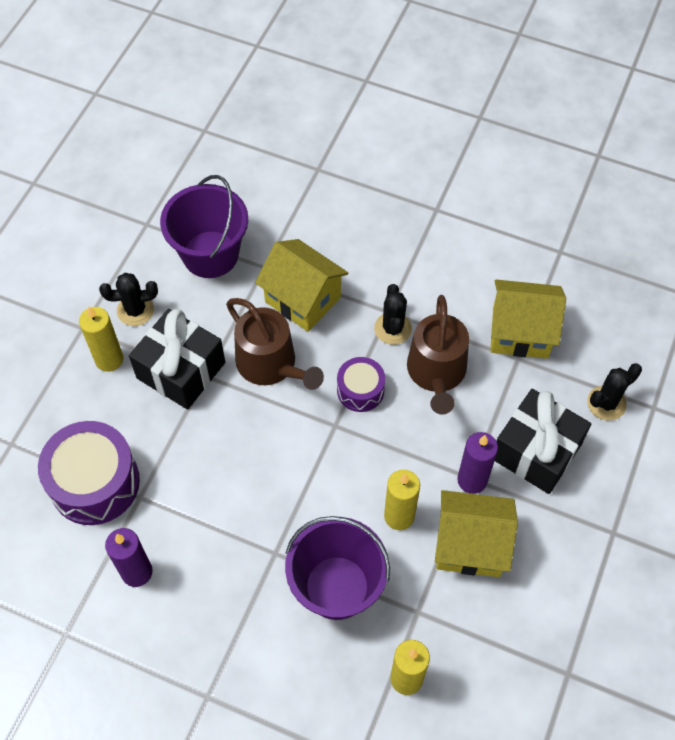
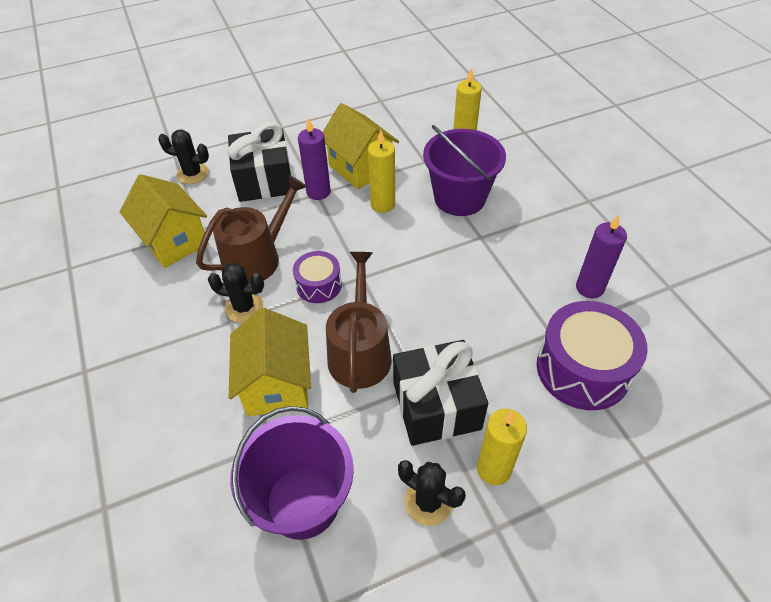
camera: 135 degrees left, 10 degrees down
(393, 328) = (244, 307): black cactus -> black cactus turned 60 degrees clockwise

